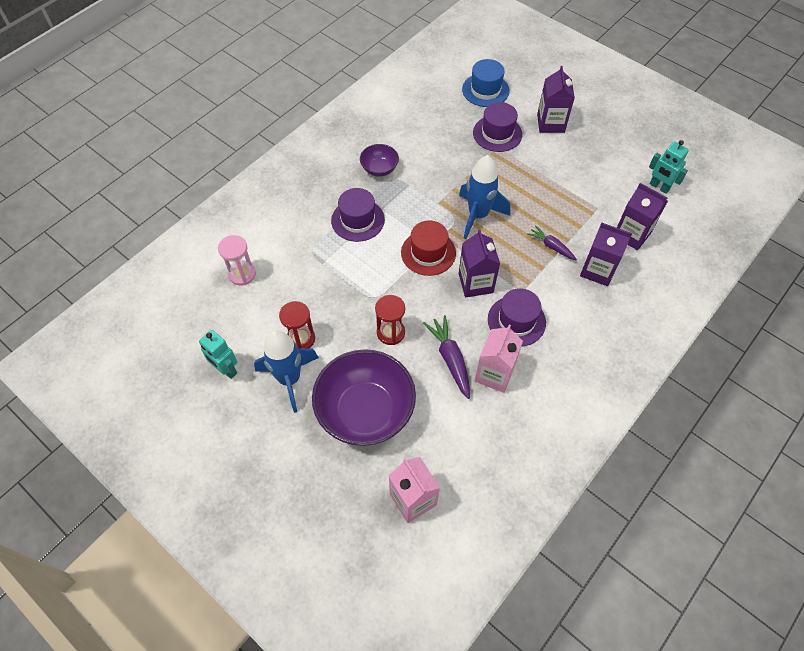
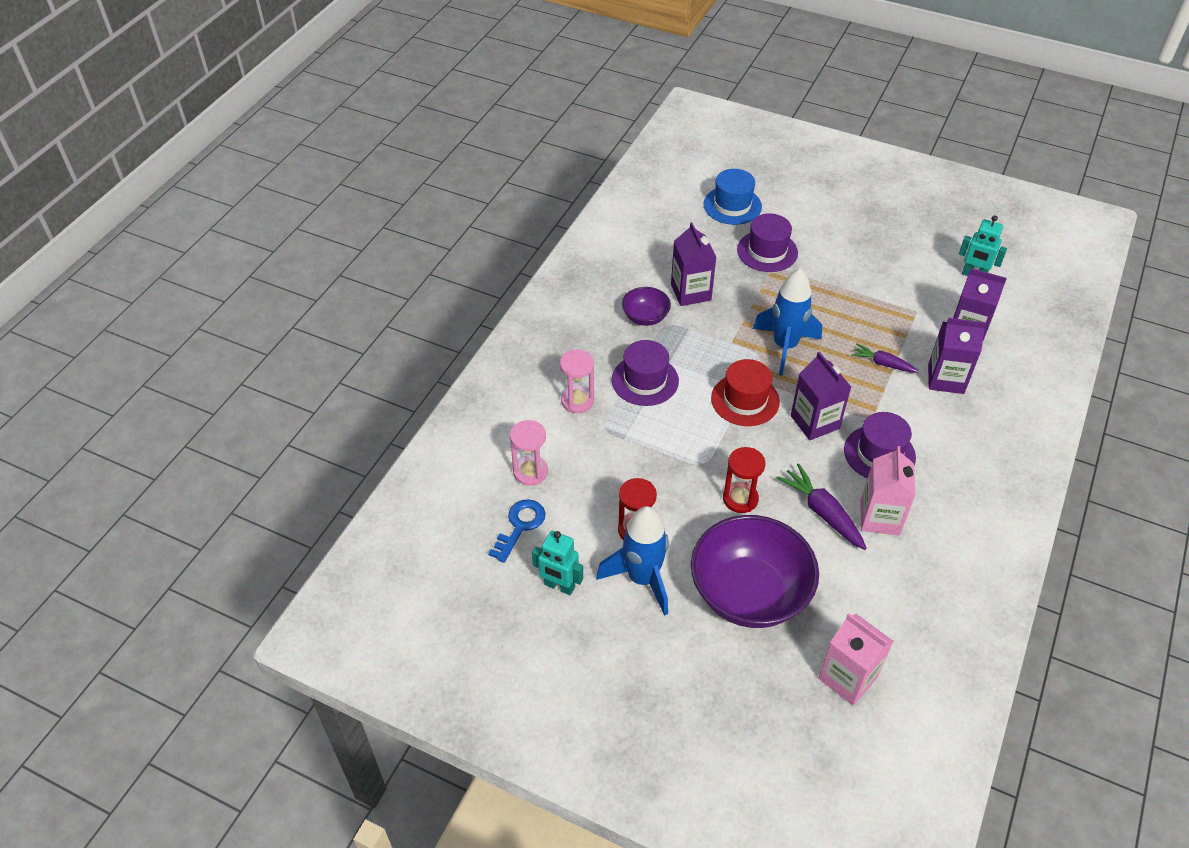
camera: 15 degrees left, 10 degrees down
(217, 315) = (520, 526): none -> blue key
(300, 225) = (577, 401): none -> pink hourglass
(550, 123) = (823, 229): purple carton -> purple carton (691, 292)

